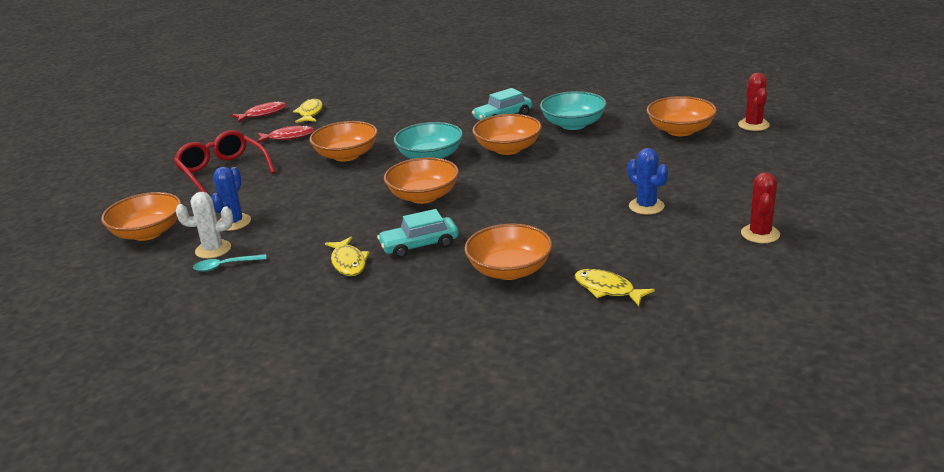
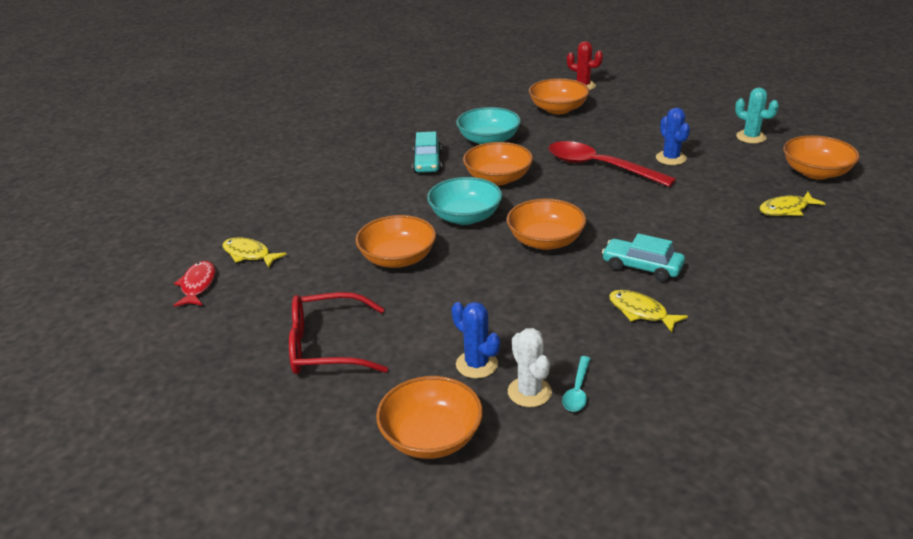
camera: 60 degrees left, 5 degrees up
(213, 249) = (529, 392): white cactus -> white cactus turned 45 degrees counterclockwise
(288, 137) = (295, 282): red fish -> none
(348, 262) = (641, 312): yellow fish -> yellow fish turned 150 degrees counterclockwise
(419, 245) = (642, 267): turquoise car -> turquoise car turned 105 degrees clockwise
(509, 270) = (724, 238): orange bowl -> orange bowl (816, 172)
(583, 180) = (599, 167): none -> red spoon
(646, 206) = (671, 158): blue cactus -> blue cactus turned 75 degrees clockwise
(760, 234) = (751, 137): red cactus -> turquoise cactus

